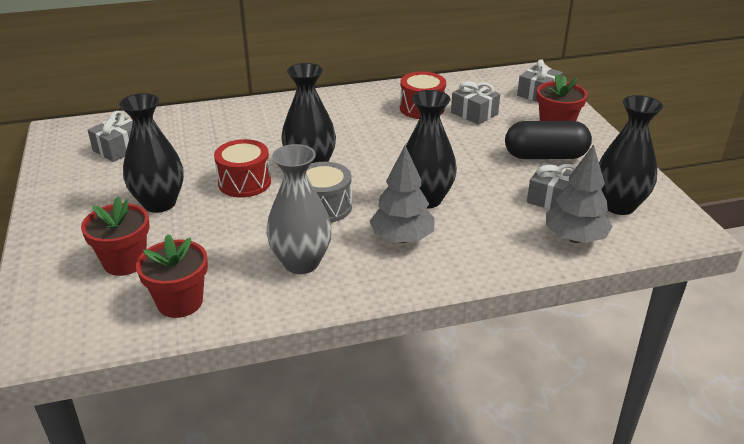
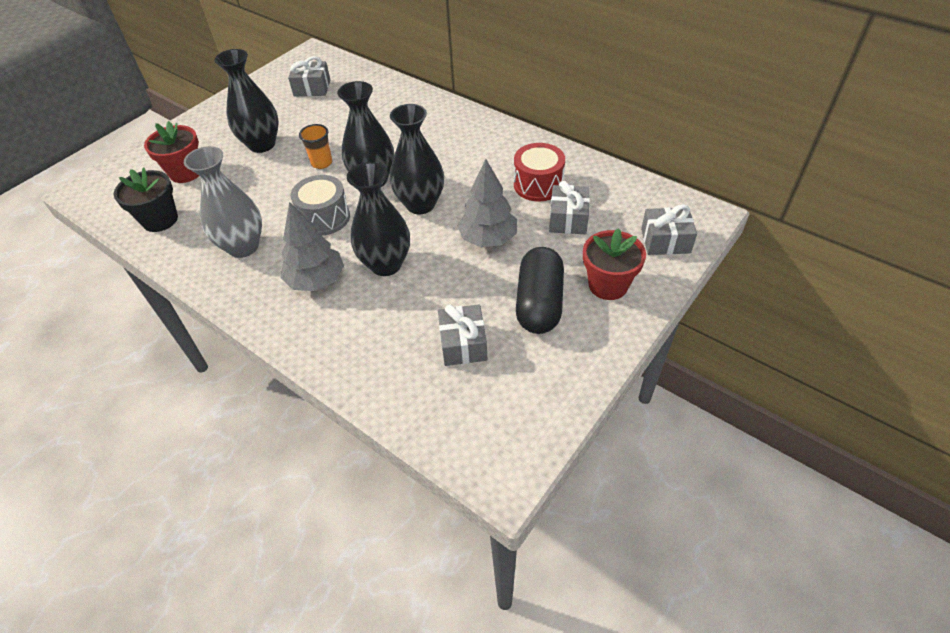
camera: 55 degrees right, 15 degrees up
(180, 302) = (160, 220): red flower pot -> black flower pot
(244, 182) = (321, 163): red drum -> orange cup
(545, 156) = (539, 303): black capsule -> black capsule turned 45 degrees clockwise
(574, 238) = (408, 388): grey tree -> grey tree (488, 239)
(618, 205) = (498, 397): black vase -> black vase (420, 204)

